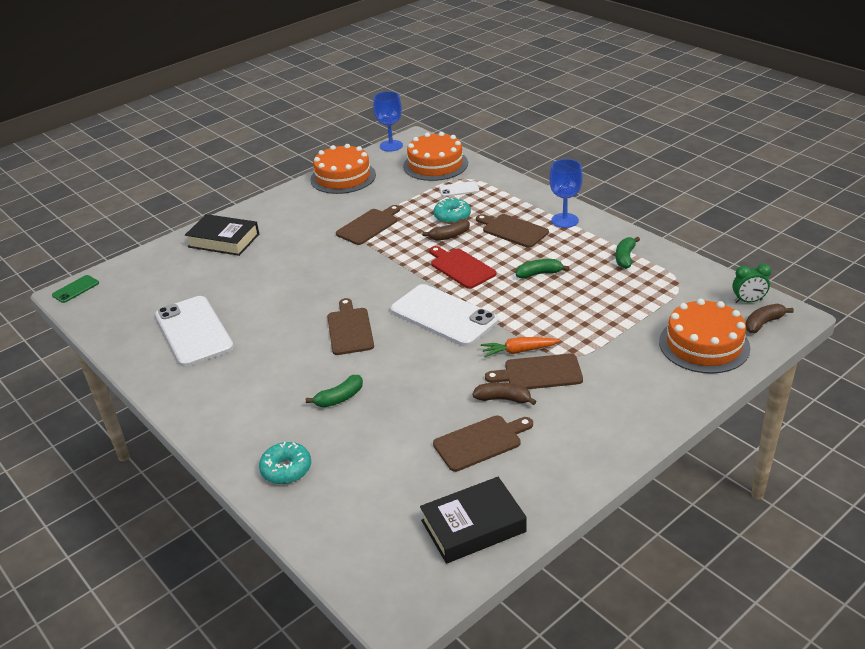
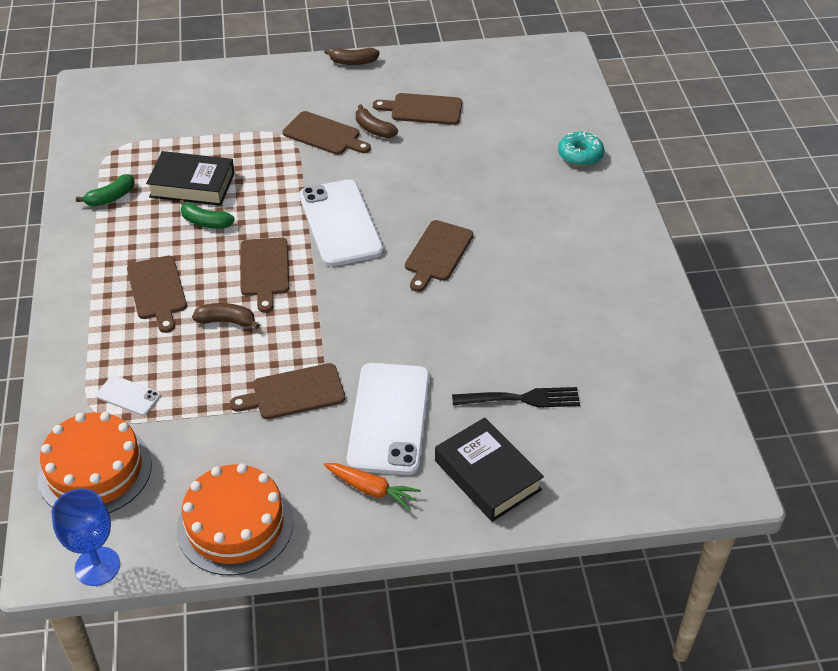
camera: 150 degrees left, 10 degrees up
(75, 289) = (719, 487): green phone -> none
(194, 331) = (595, 333): white phone -> white phone (389, 418)
(226, 277) = (520, 399): none -> black fork
(339, 398) = (499, 190): green banana -> none
(452, 216) = (190, 350): turquoise donut -> none
(461, 267) = (264, 270): red cutting board -> brown cutting board
(473, 526) = (479, 67): black book -> black book (192, 185)
(519, 351) = (317, 159): orange carrot -> orange carrot (371, 489)
(564, 220) = (92, 273): blue goblet -> none
(704, 344) = (180, 96): orange cake -> none
(748, 301) = (92, 109): green clock -> none
(763, 323) = (114, 89): brown banana -> brown banana (353, 62)

